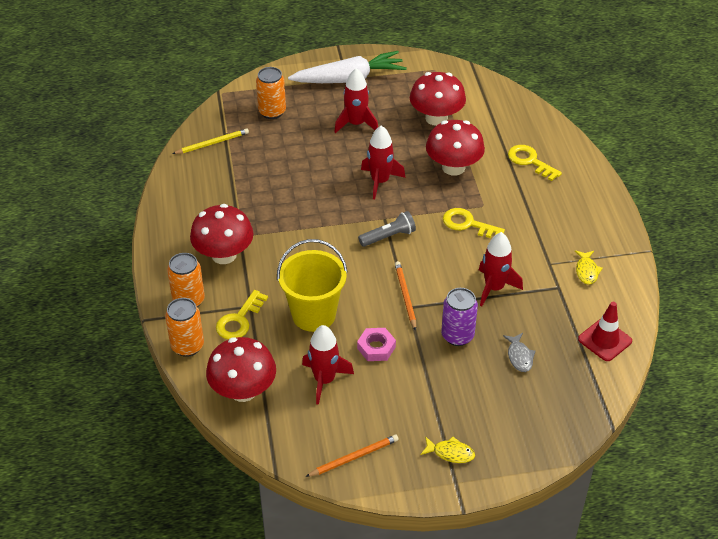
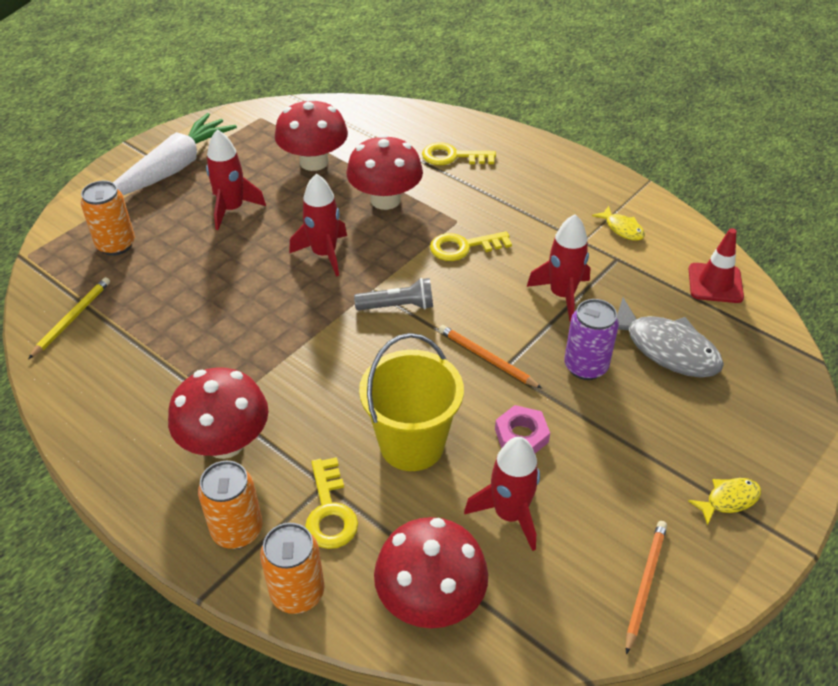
camera: 40 degrees left, 0 degrees up
(388, 236) = (397, 306): grey flashlight -> grey flashlight turned 60 degrees clockwise
(519, 356) = (666, 349): grey fish -> grey fish, size x1.96

